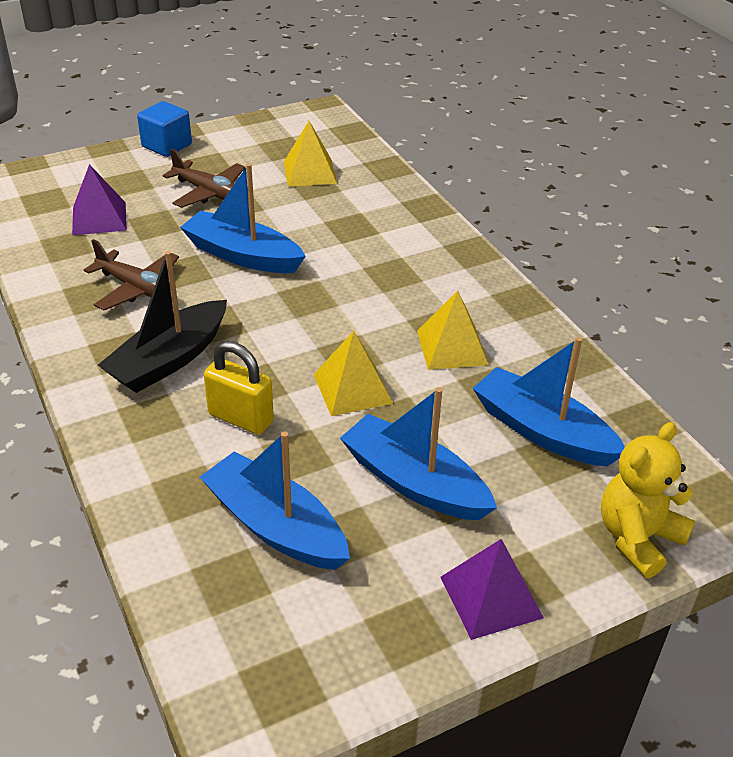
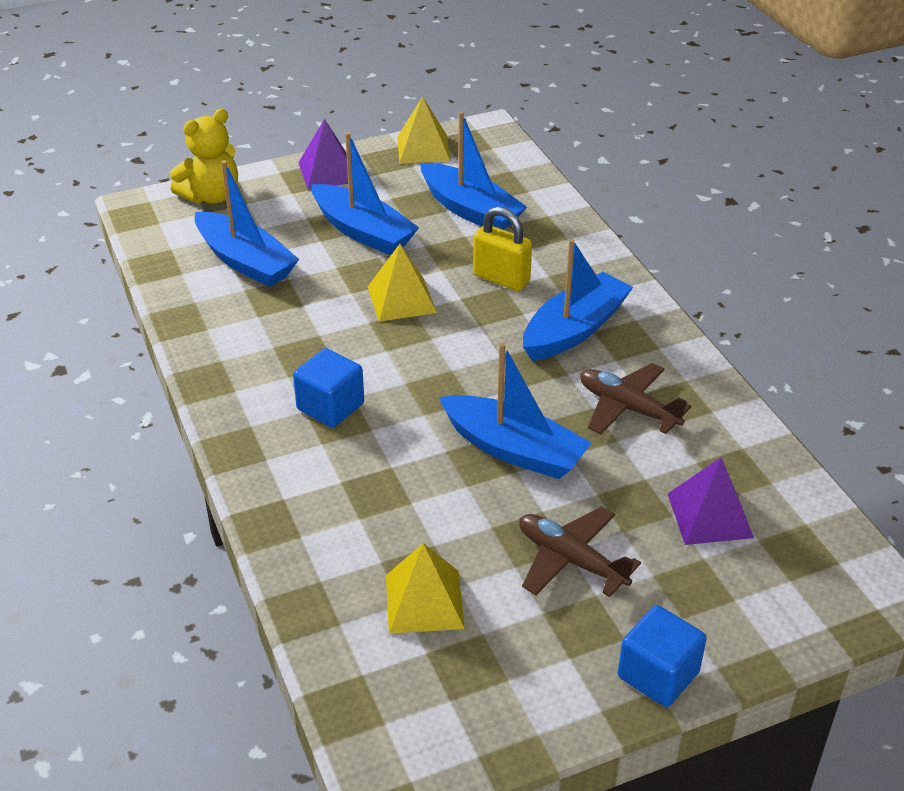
camera: 175 degrees left, 0 degrees up
(169, 360) = (574, 329): black boat -> blue boat
(401, 283) = (330, 406): none -> blue cube
(452, 347) = (298, 333): yellow pyramid -> yellow pyramid (423, 149)

